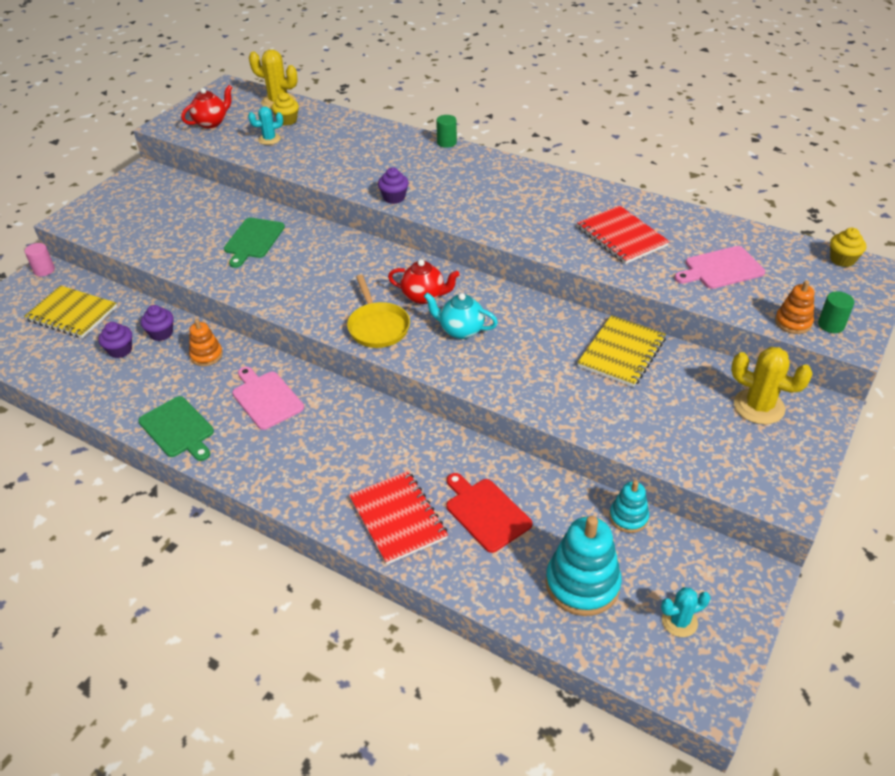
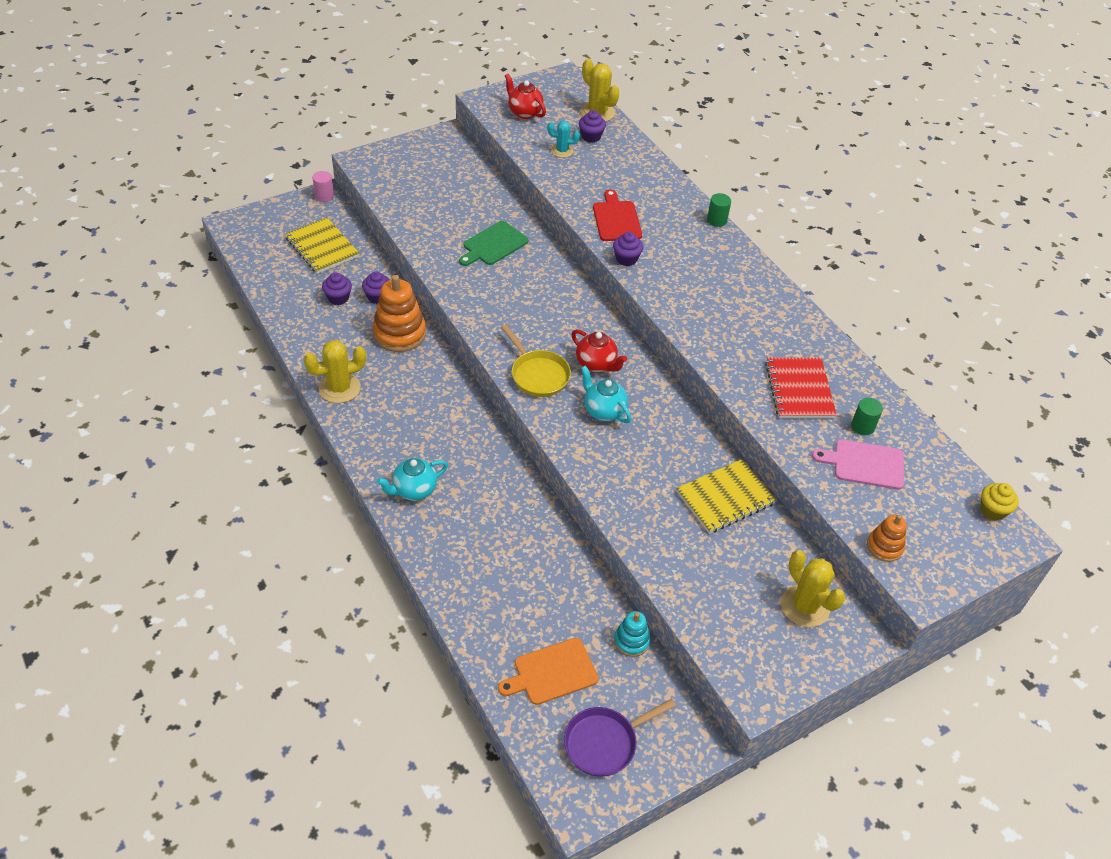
camera: 25 degrees right, 5 degrees up
(178, 428) = (339, 388): green cutting board -> yellow cactus
(206, 355) = (399, 333): orange stacking toy -> orange stacking toy, size x1.80
(211, 123) = (524, 112): red teapot -> red teapot turned 120 degrees counterclockwise
(266, 398) = (420, 394): pink cutting board -> none
(287, 120) = (591, 136): yellow cupcake -> purple cupcake
(323, 486) = (414, 490): none -> turquoise teapot
(377, 326) = (538, 375): yellow pan -> yellow pan turned 45 degrees counterclockwise
(398, 518) = (451, 546): red notebook -> none
(486, 513) = (521, 577): red cutting board -> red cutting board (616, 219)
(582, 584) = (552, 672): turquoise stacking toy -> orange cutting board
(679, 621) = (604, 742): turquoise cactus -> purple pan
(831, 325) = (918, 566): green cylinder -> green cylinder (862, 426)

